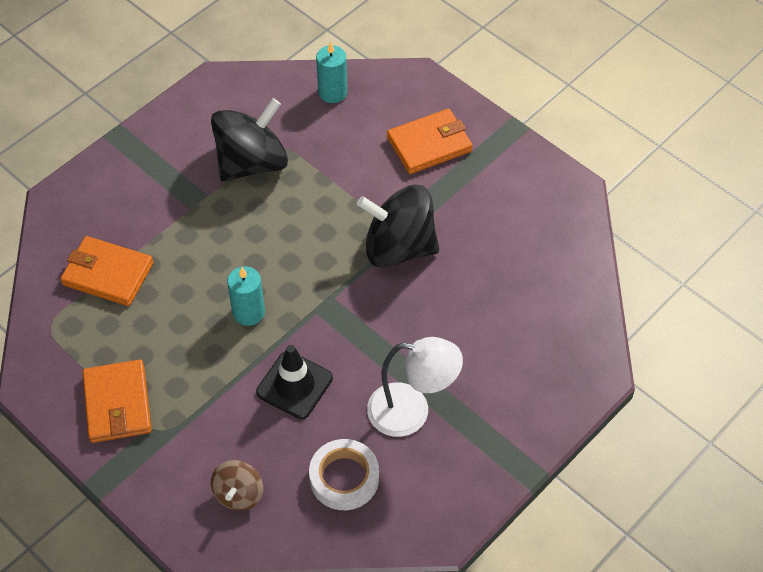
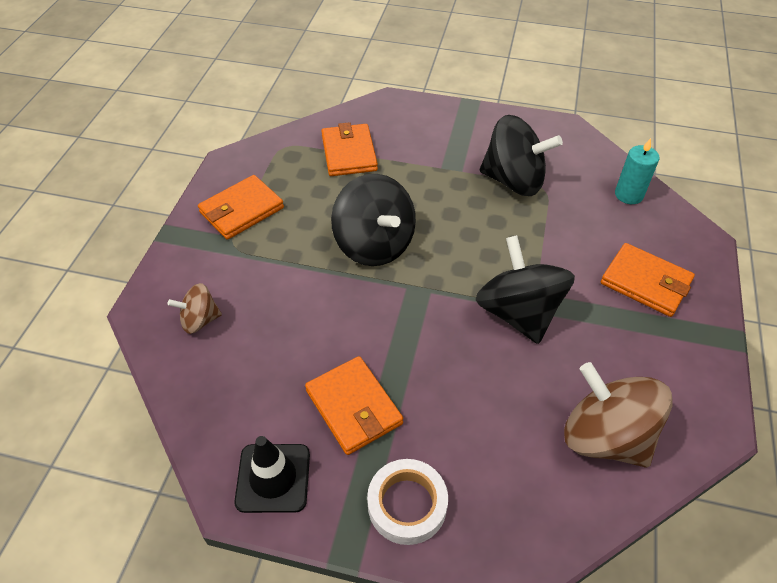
camera: 60 degrees right, 5 degrees down
(248, 312) = (374, 245): turquoise candle -> black spinning top
(294, 385) = (326, 307): black traffic cone -> black traffic cone (273, 478)
(344, 478) = (254, 387): white tape -> white tape (407, 504)
(411, 412) = (353, 407): white lamp -> orange wallet
(541, 260) = (605, 436): none -> brown spinning top

